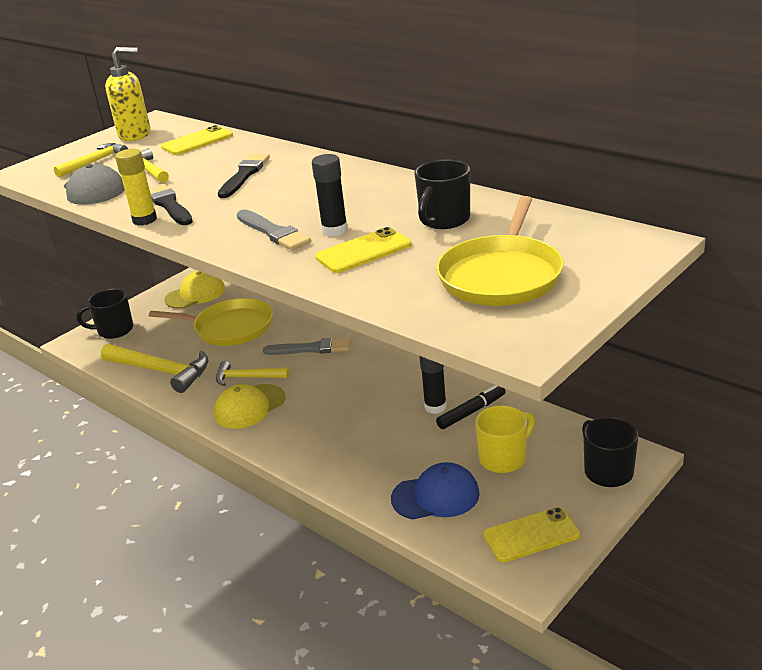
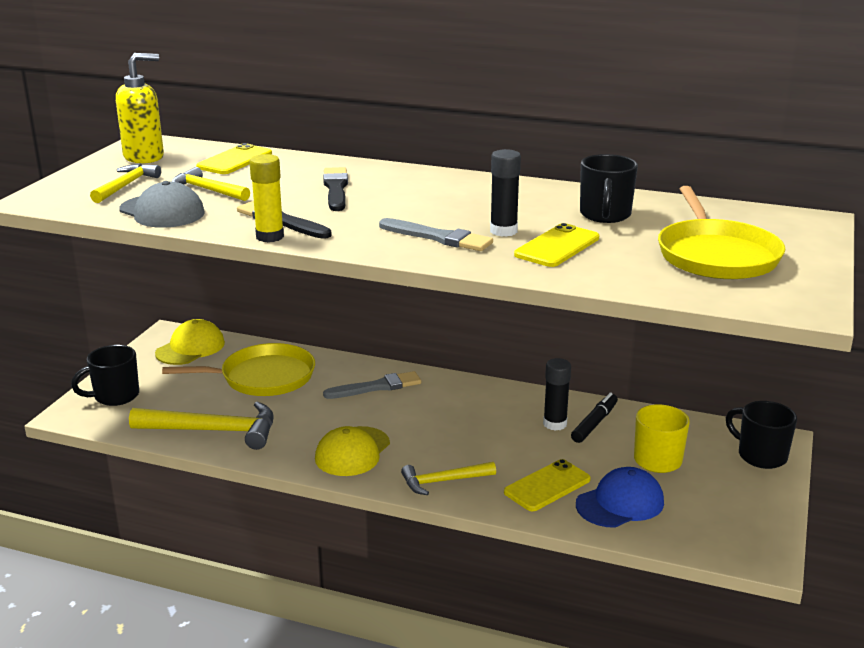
camera: 25 degrees left, 5 degrees down
(247, 377) = (325, 424): yellow hammer -> yellow hammer (443, 481)
(531, 535) = (736, 521): yellow phone -> yellow phone (547, 486)

